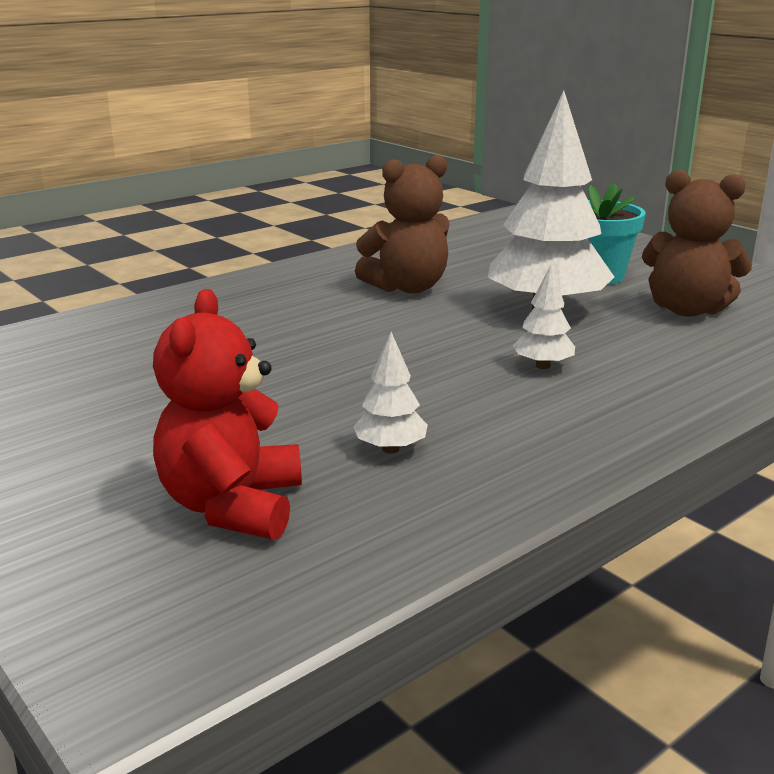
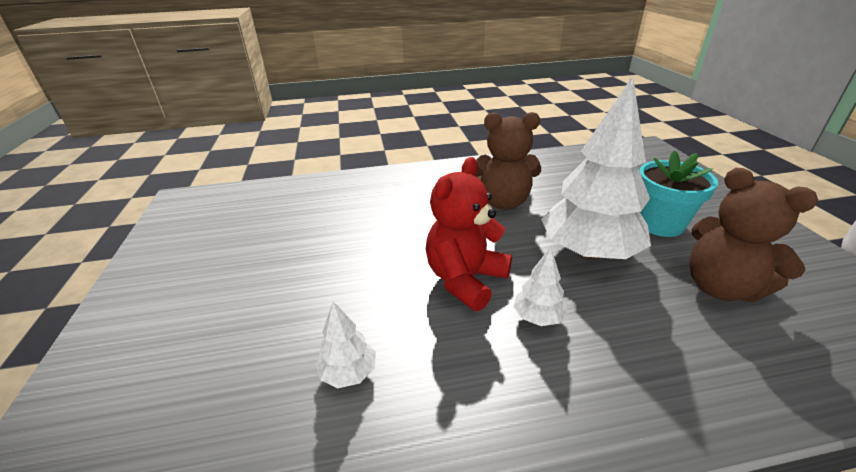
camera: 30 degrees right, 10 degrees up
(232, 506) = (204, 391): red teddy bear -> red teddy bear (465, 280)

